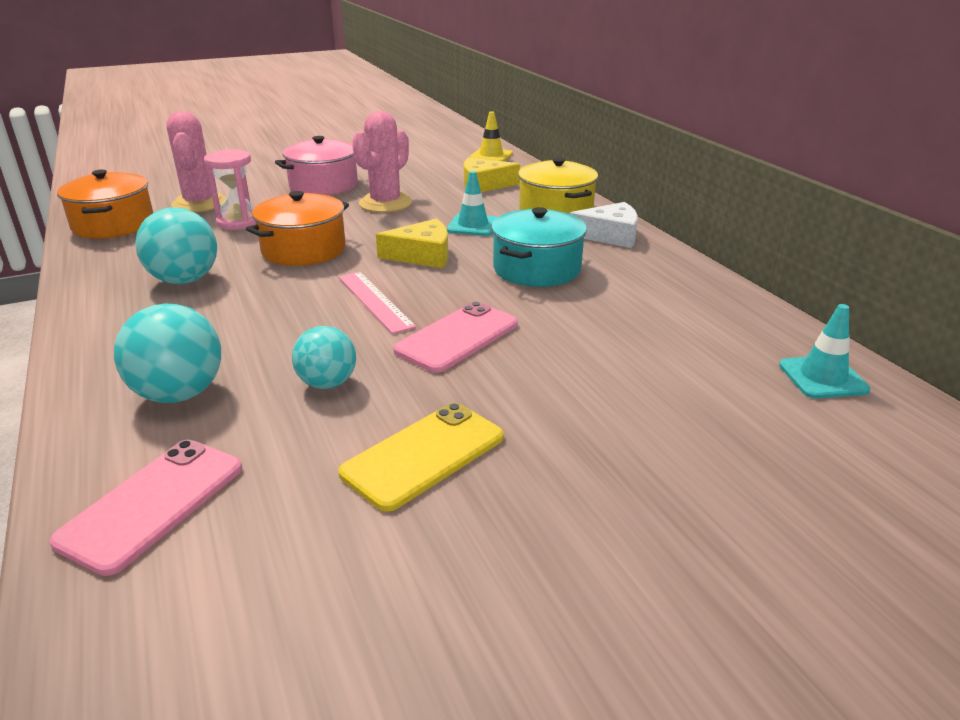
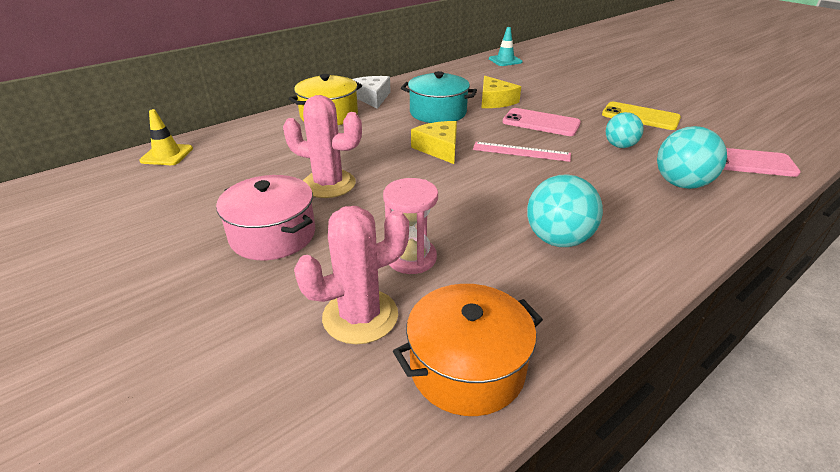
camera: 105 degrees left, 5 degrees up
(303, 250) = (459, 199): orange pot -> none
(375, 301) = (521, 152): pink ruler -> pink ruler turned 60 degrees clockwise
(473, 225) = (371, 139): turquoise traffic cone -> none
(484, 185) = (267, 147): yellow cheese -> yellow cheese (495, 101)

